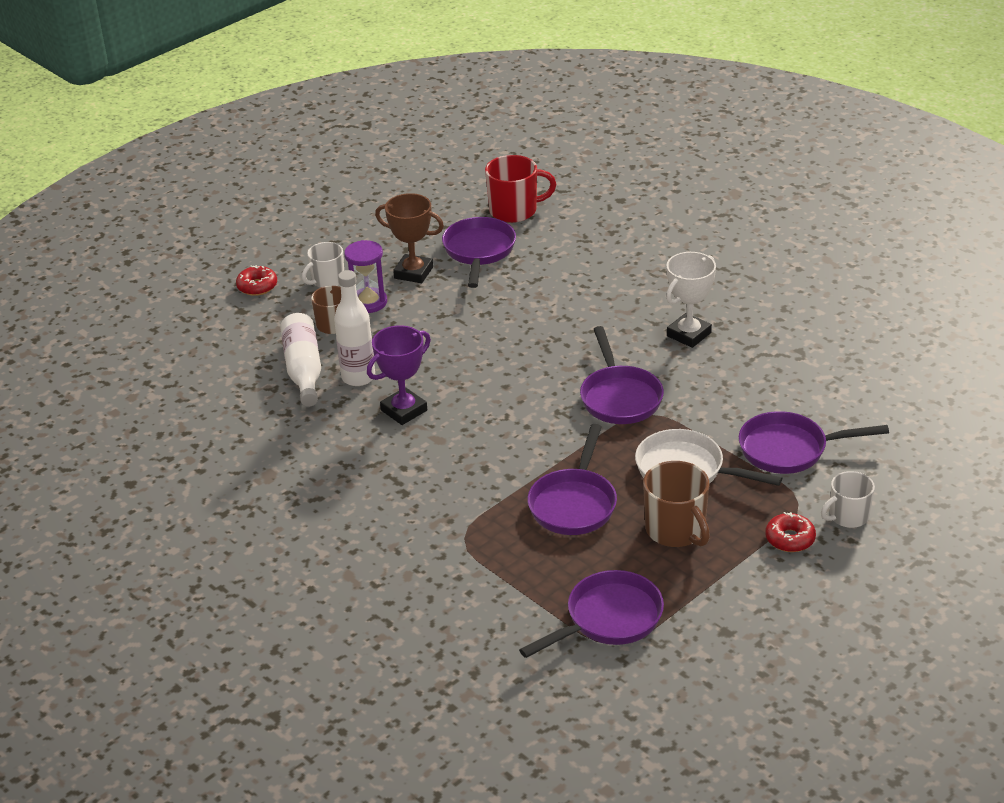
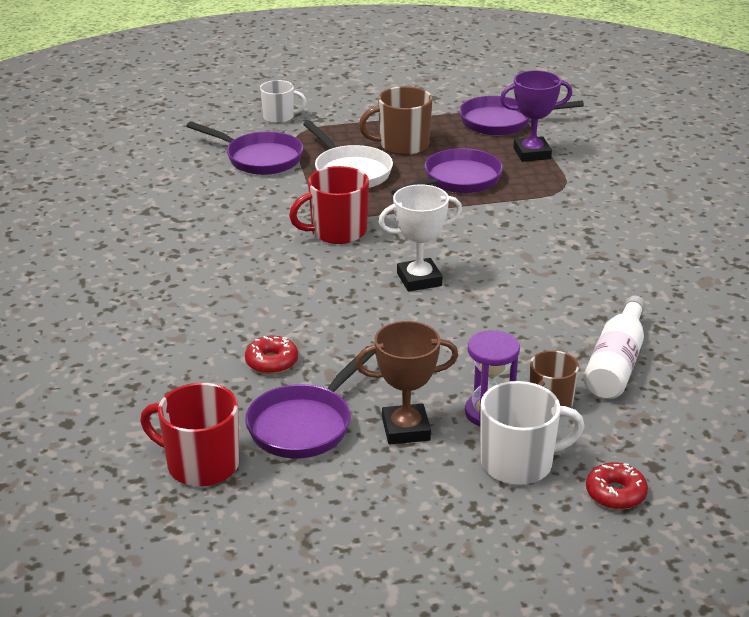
camera: 150 degrees left, 5 degrees down
(327, 280) = (519, 463): white mug -> white mug, size x1.52
(358, 377) = (562, 334): white bottle -> none
(404, 410) = (539, 289): purple trophy -> purple trophy (532, 153)
(413, 272) = (406, 429): brown trophy -> brown trophy turned 60 degrees counterclockwise
(619, 397) = (337, 232): purple pan -> red mug
(676, 530) = (402, 145): brown mug -> brown mug turned 105 degrees counterclockwise
(688, 334) = (212, 256): white trophy -> white trophy (419, 280)
(790, 539) = (333, 119): red donut -> red donut (271, 362)

